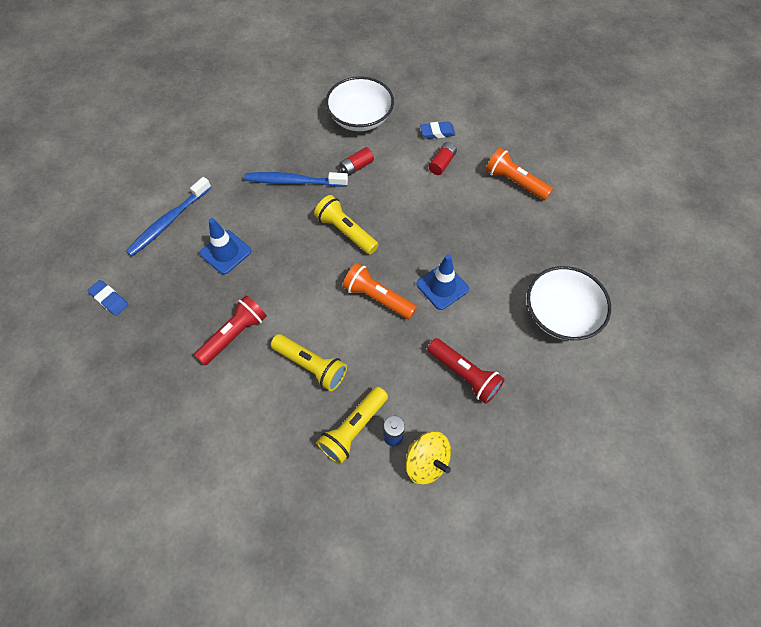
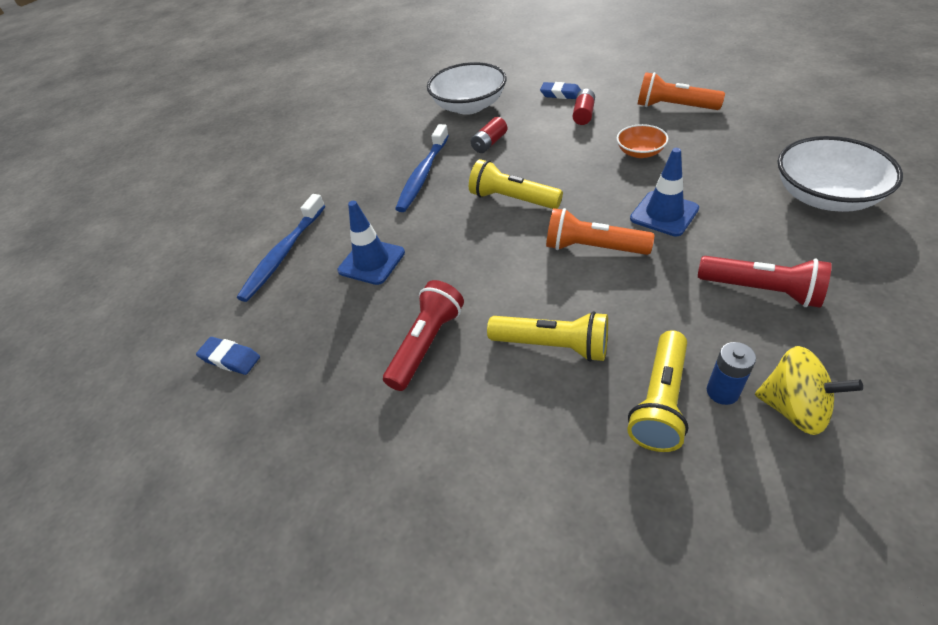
camera: 10 degrees left, 15 degrees down
(293, 181) = (423, 175): blue toothbrush -> blue toothbrush turned 60 degrees counterclockwise
(437, 132) = (560, 94): blue eraser -> blue eraser turned 45 degrees clockwise
(461, 221) = (640, 152): none -> orange bowl

